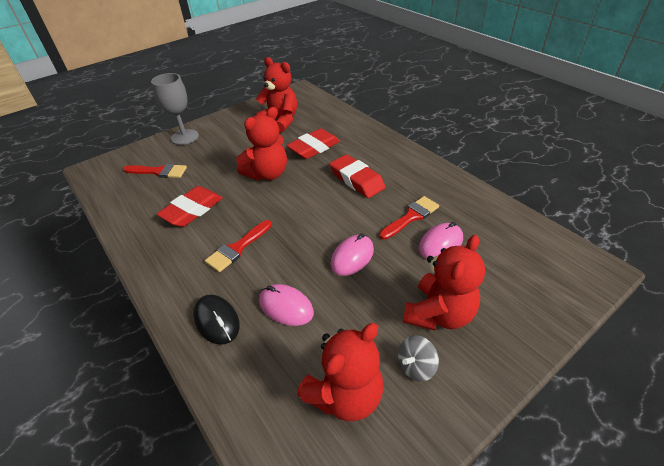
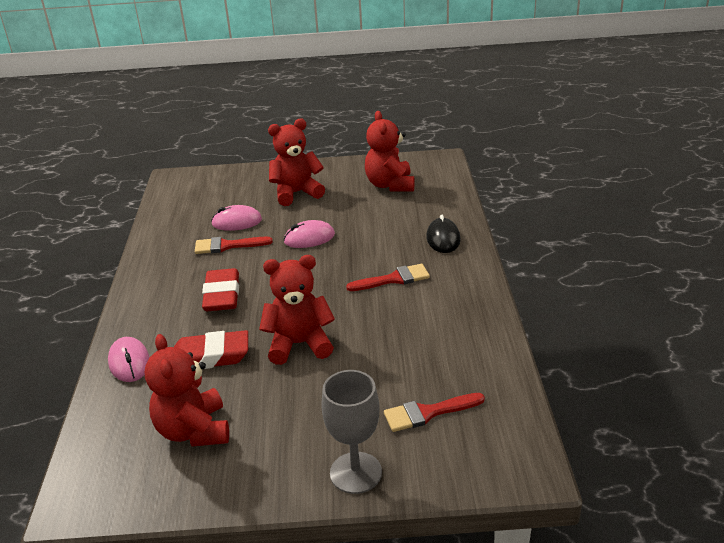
camera: 145 degrees left, 10 degrees down
(159, 171) = (427, 413): red brush -> red brush turned 60 degrees counterclockwise
(192, 210) = (414, 334): red eraser -> none
(286, 307) = (388, 229): pink mouse -> pink mouse (129, 362)
(345, 395) = (390, 185): red teddy bear -> red teddy bear turned 90 degrees counterclockwise
(416, 366) = (340, 181): grey spinning top -> none

